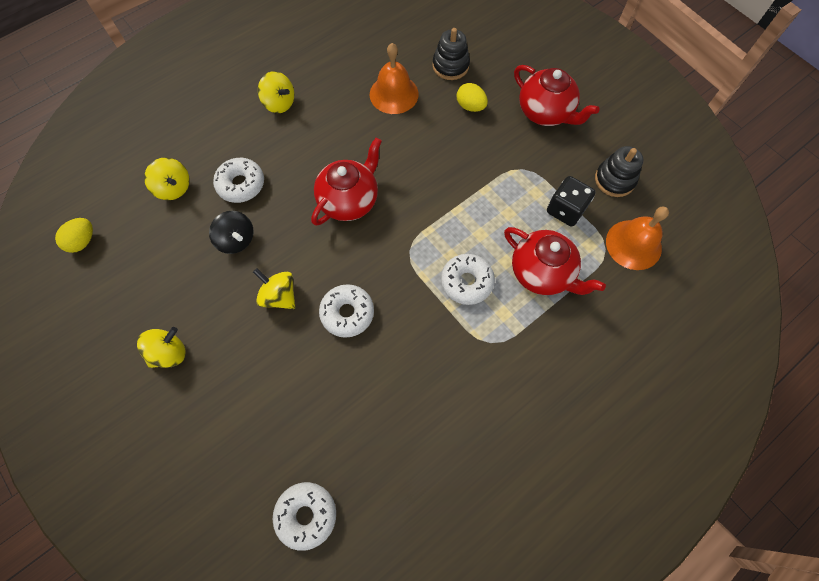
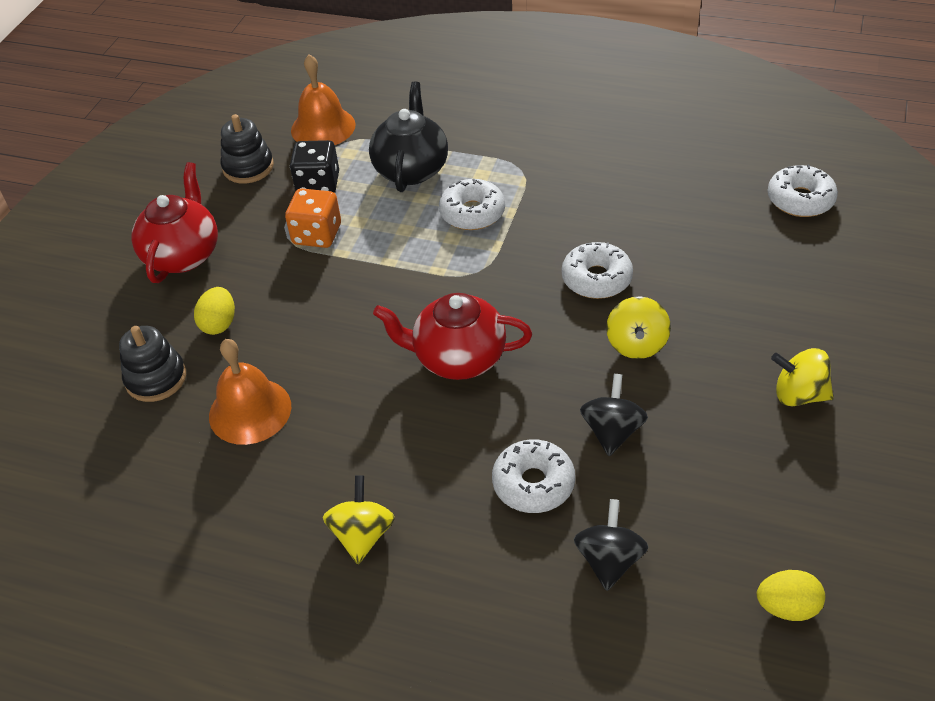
camera: 120 degrees left, 20 degrees down
(174, 188) = (609, 560): yellow spinning top -> black spinning top
(512, 185) = (317, 234): none -> orange dice
(542, 272) = (411, 169): red teapot -> black teapot

